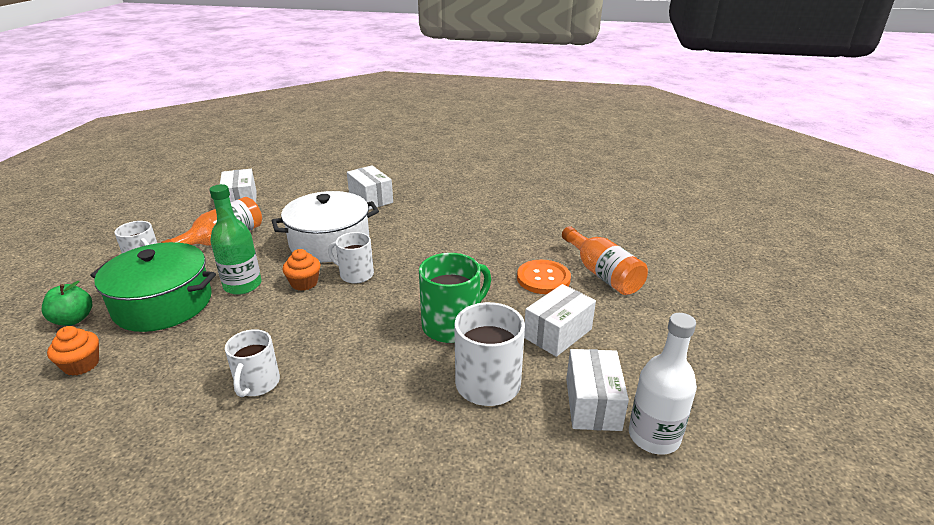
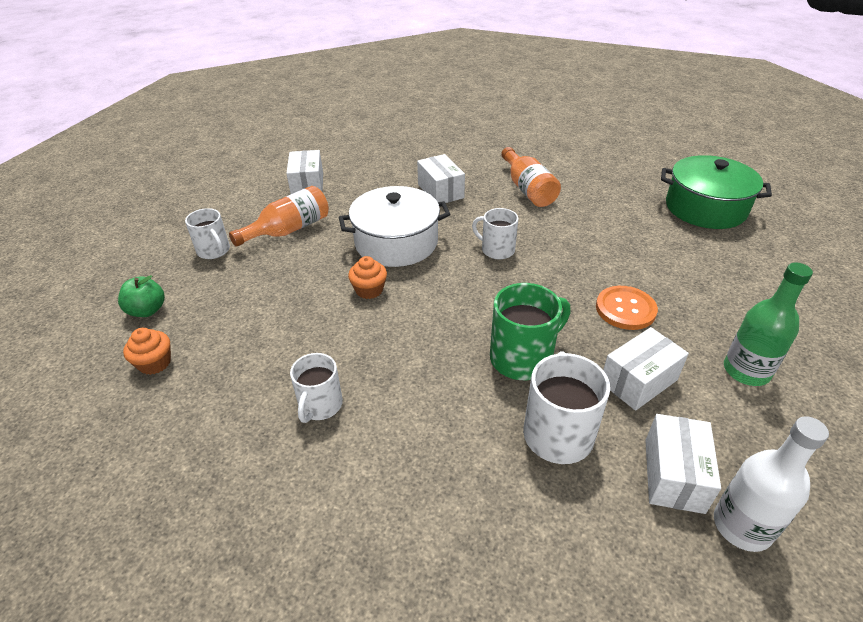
camera: 10 degrees right, 10 degrees up
(163, 304) = (230, 301): green pot -> green pot (705, 208)
(242, 285) = (307, 287): green bottle -> green bottle (746, 371)
(355, 274) = (422, 284): white mug -> white mug (497, 250)
(602, 274) = (694, 310): orange bottle -> orange bottle (528, 189)

